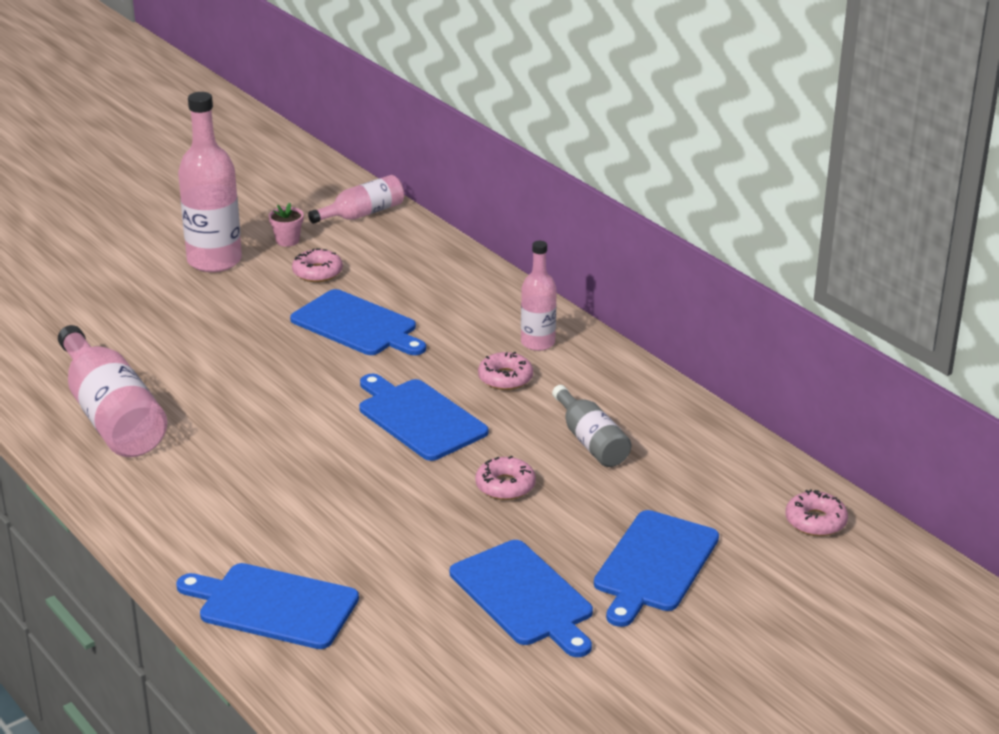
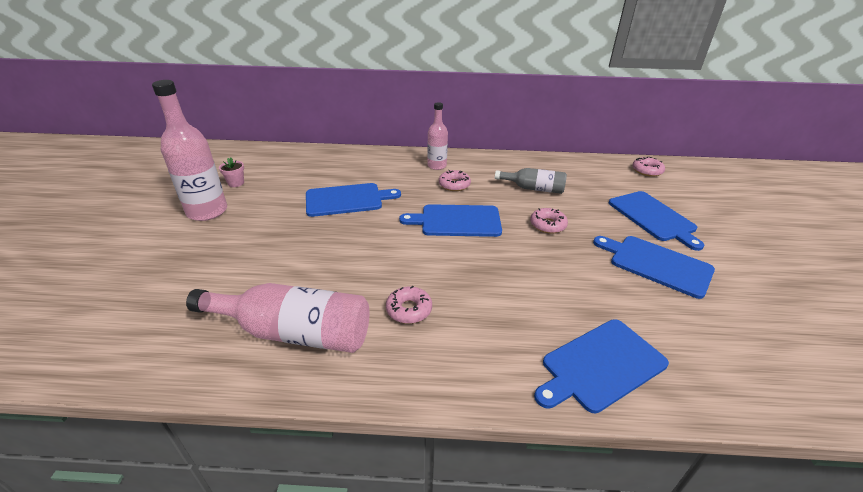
camera: 50 degrees left, 5 degrees up
(317, 272) = (280, 188): pink donut -> pink donut (409, 309)
(362, 214) = (256, 156): pink bottle -> none
(524, 597) = (656, 264): blue cutting board -> blue cutting board turned 150 degrees counterclockwise

